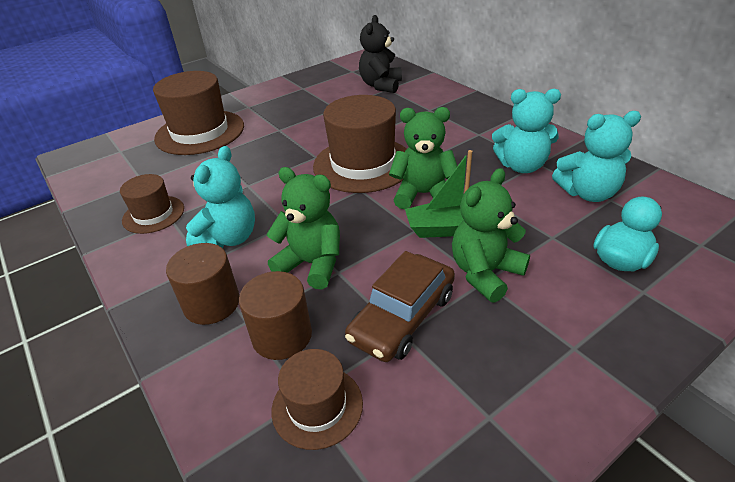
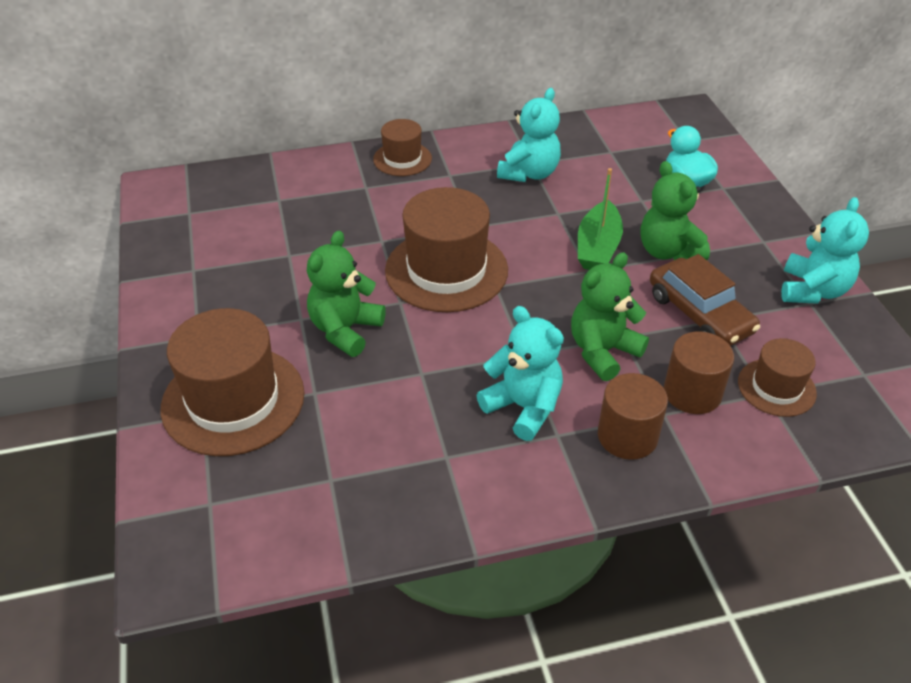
camera: 70 degrees left, 5 degrees up
(153, 214) = (428, 472): brown hat -> brown hat (402, 159)
(381, 85) = (263, 202): black teddy bear -> none
(423, 194) = (534, 247): green teddy bear -> green teddy bear (345, 330)
(588, 193) = (595, 158): turquoise teddy bear -> turquoise teddy bear (812, 290)

